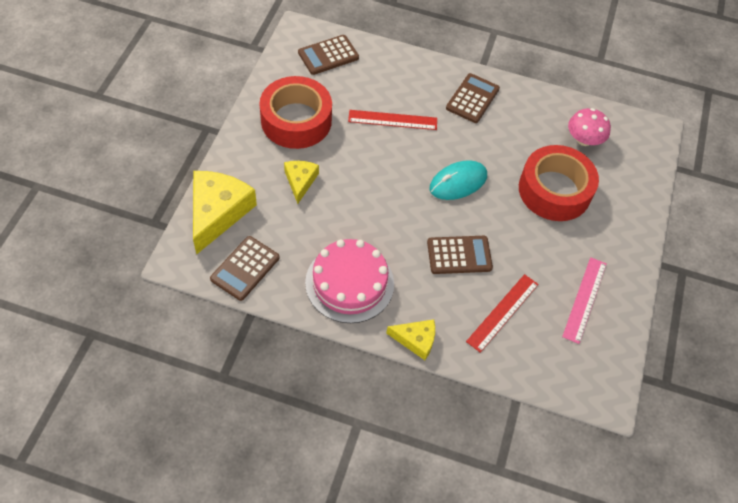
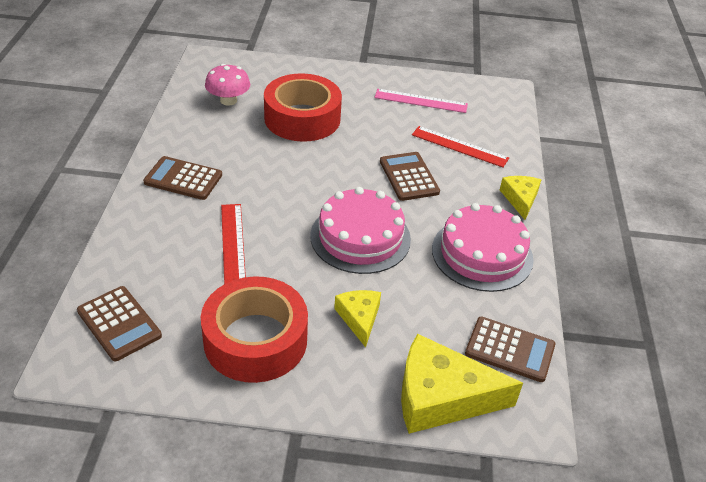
camera: 100 degrees left, 15 degrees down
(300, 181) = (359, 318): yellow cheese -> yellow cheese turned 90 degrees clockwise
(385, 200) = (360, 237): none -> pink cake
(458, 182) = (314, 183): turquoise mouse -> none

